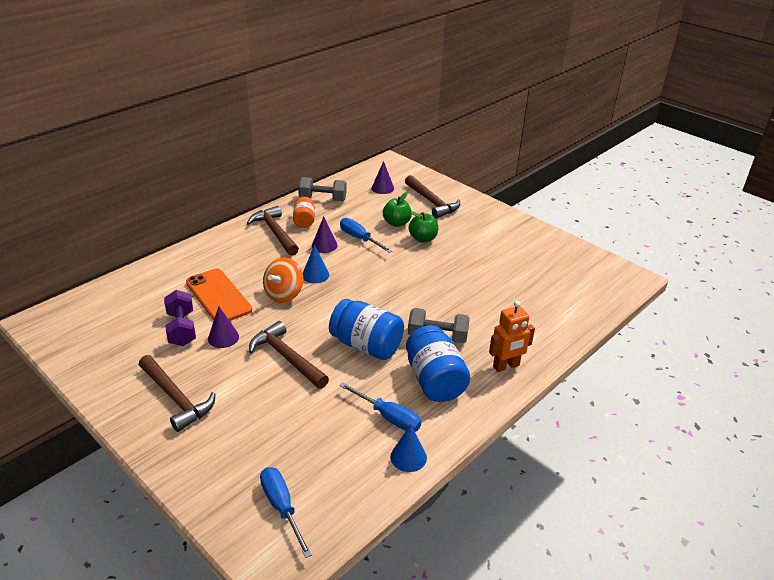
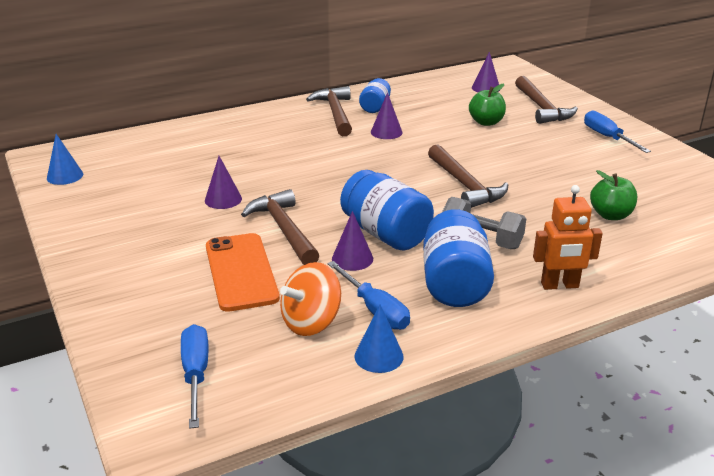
camera: 20 degrees right, 5 degrees down
(176, 398) = (140, 245): brown hammer -> brown hammer (465, 185)
(182, 329) = (183, 184): purple dumbbell -> none
(218, 296) = (239, 161): orange phone -> orange phone (241, 272)
(284, 294) = (314, 170): orange spinning top -> orange spinning top (311, 322)
(304, 221) = (375, 107): orange jar -> blue jar
(315, 275) = (361, 158): blue cone -> blue cone (65, 176)
(322, 199) = (407, 90): grey dumbbell -> none
(351, 374) = (352, 258): none -> purple cone
(359, 239) = (432, 131): blue screwdriver -> blue screwdriver (607, 137)
(423, 238) = (512, 141): green apple -> green apple (610, 215)

